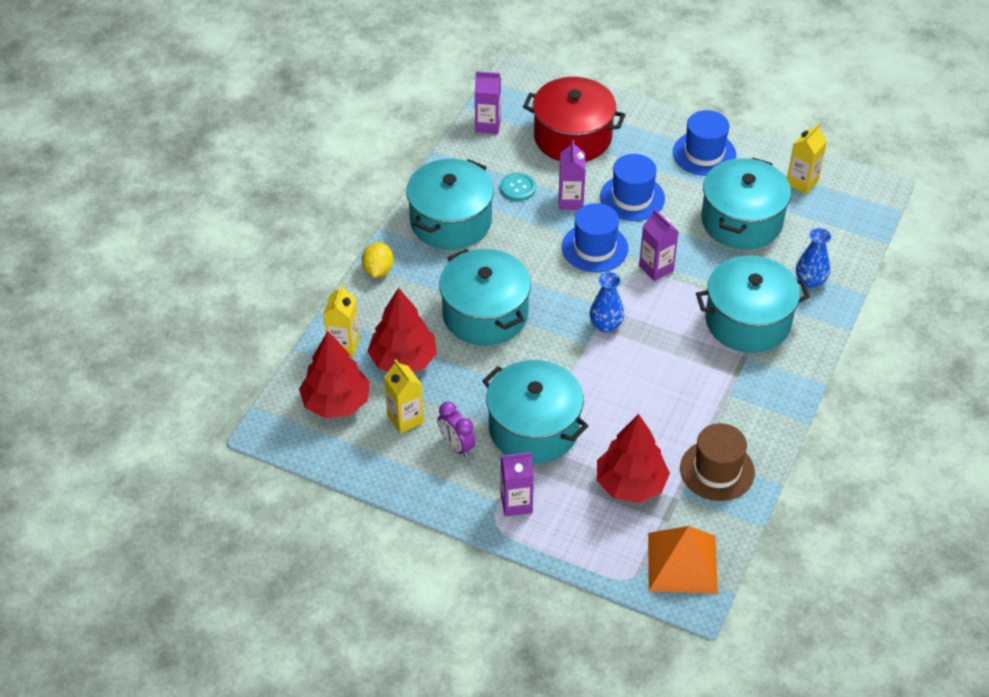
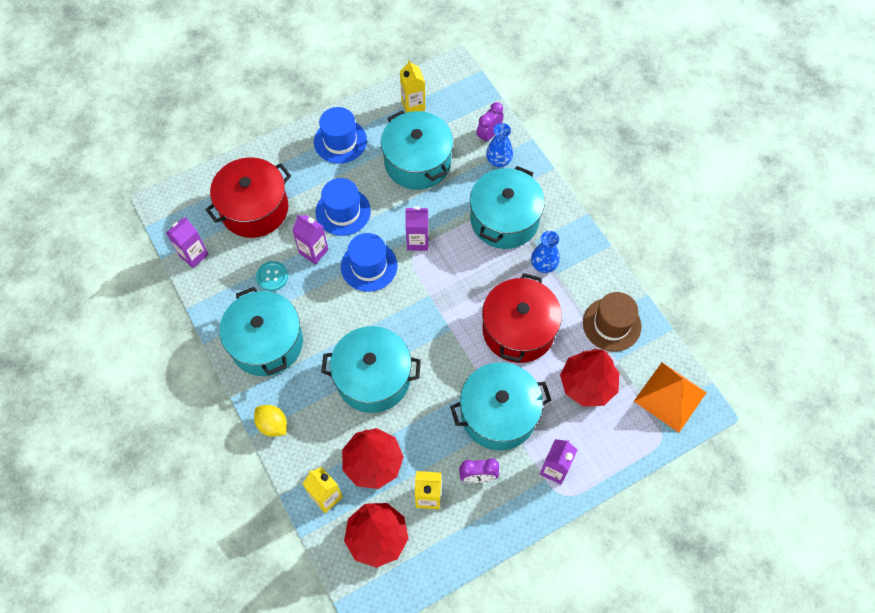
camera: 55 degrees left, 15 degrees up
(606, 325) = (442, 306): blue vase -> blue vase (543, 265)
(637, 397) = (518, 330): none -> red pot
(832, 257) = (489, 135): none -> purple clock

